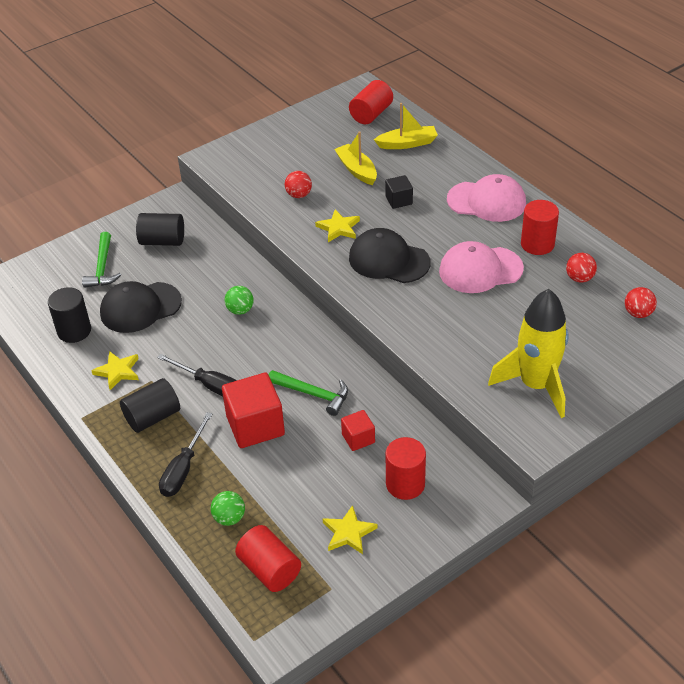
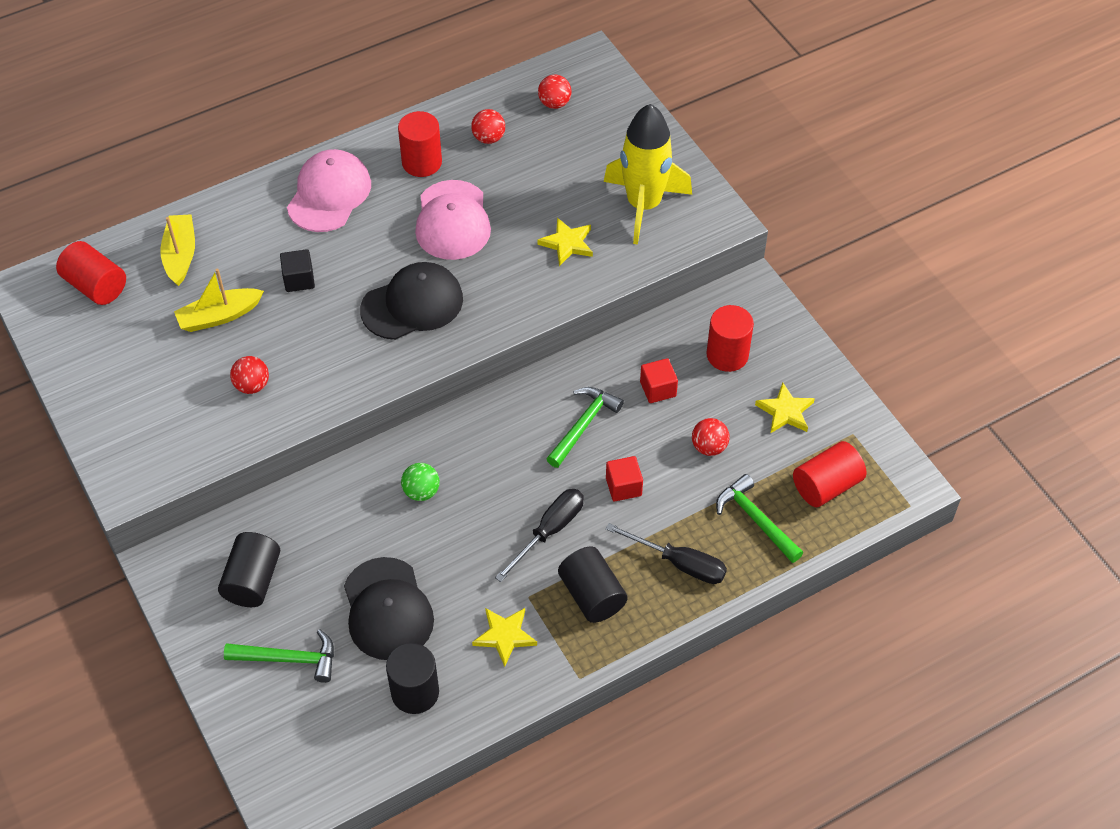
camera: 85 degrees left, 10 degrees up
(229, 518) = (755, 519): green ball -> green hammer
(255, 426) = (623, 487): red cube -> red cube, size x0.53
(302, 479) = (709, 447): none -> red ball
(339, 228) = (336, 348): yellow star -> yellow star (567, 243)
(389, 260) = (412, 304): black cap -> black cap turned 150 degrees counterclockwise

